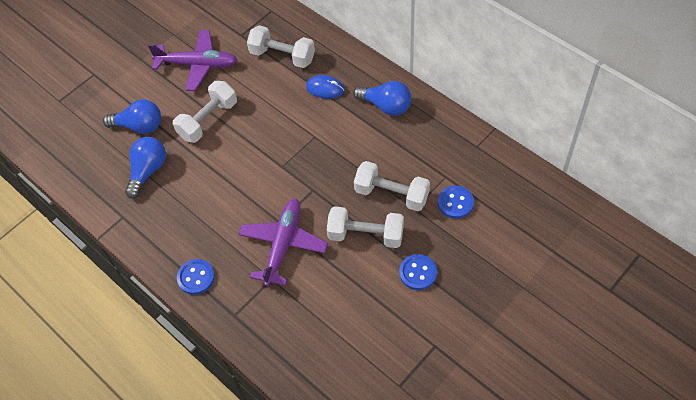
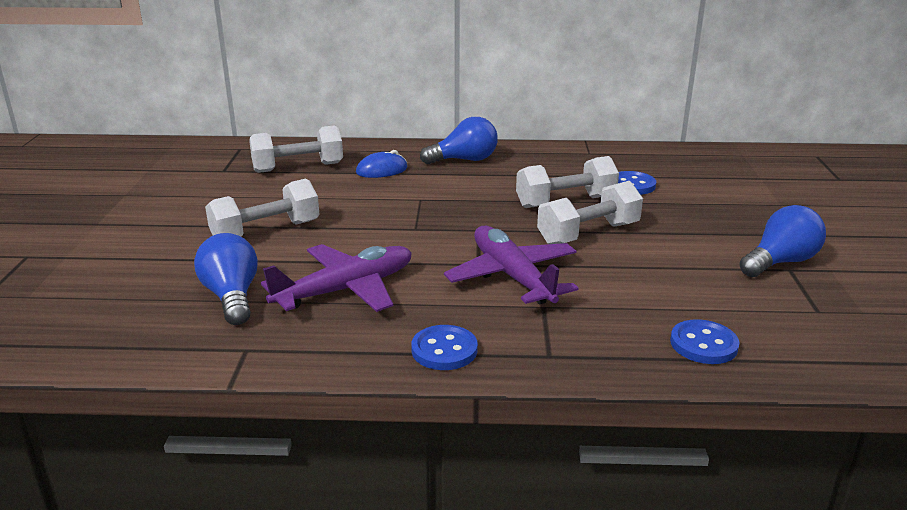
camera: 45 degrees left, 30 degrees down
(139, 126) = (165, 269): blue light bulb -> blue light bulb (780, 262)
(197, 65) = (191, 203): purple plane -> purple plane (345, 290)
(208, 120) = (266, 232): white dumbbell -> white dumbbell turned 60 degrees clockwise
(418, 273) = (682, 234): blue button -> blue button (703, 344)

